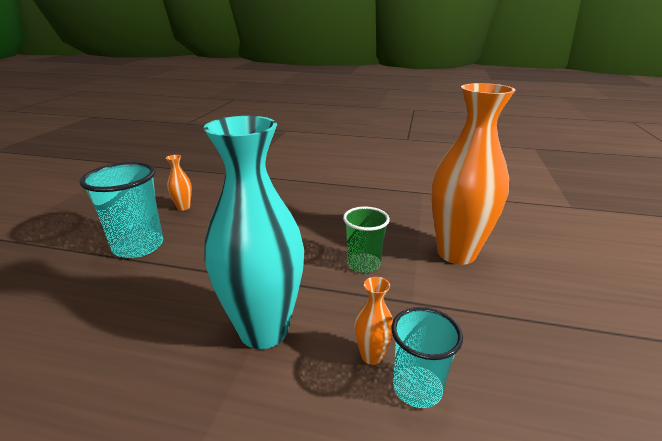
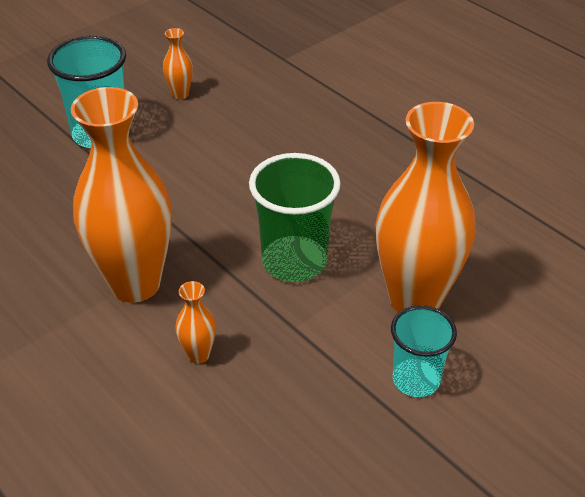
camera: 35 degrees right, 15 degrees up
(264, 330) = (135, 284): turquoise vase -> orange vase
(363, 264) = (294, 262): green cup -> green cup, size x1.53
(417, 388) = (205, 399): turquoise cup -> turquoise cup (416, 380)

